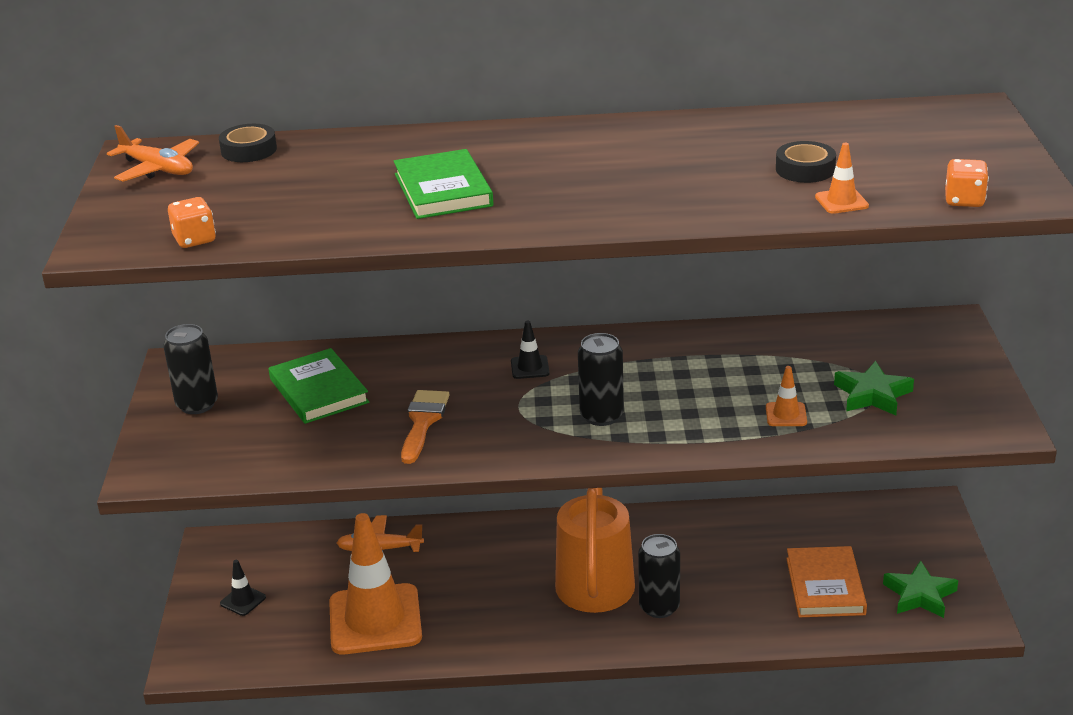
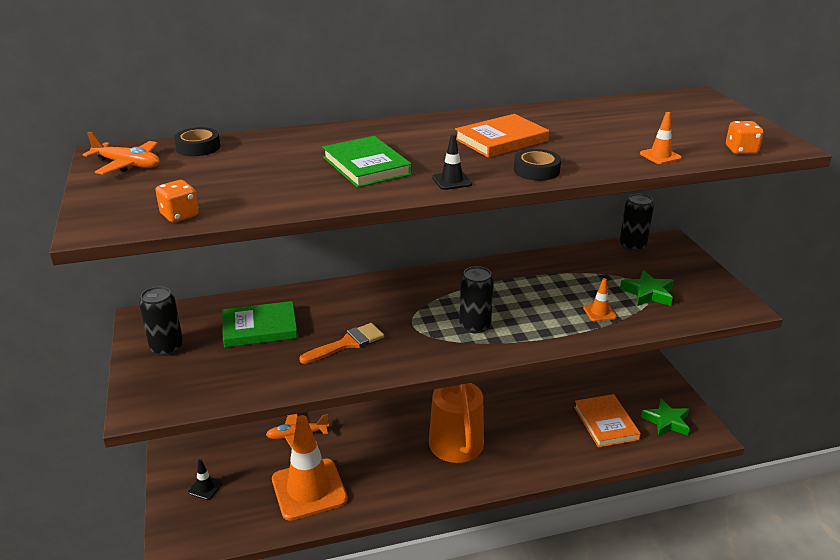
camera: 15 degrees left, 0 degrees up
(319, 390) = (260, 328): green book -> green book turned 60 degrees counterclockwise
(423, 422) = (347, 343): orange brush -> orange brush turned 60 degrees clockwise
(530, 367) = (409, 296): black traffic cone -> black traffic cone (452, 181)
(639, 163) = (501, 140): none -> orange book
(659, 607) = (504, 452): black can -> black can (632, 246)
(805, 169) = (619, 137): black tape -> black tape (536, 170)

